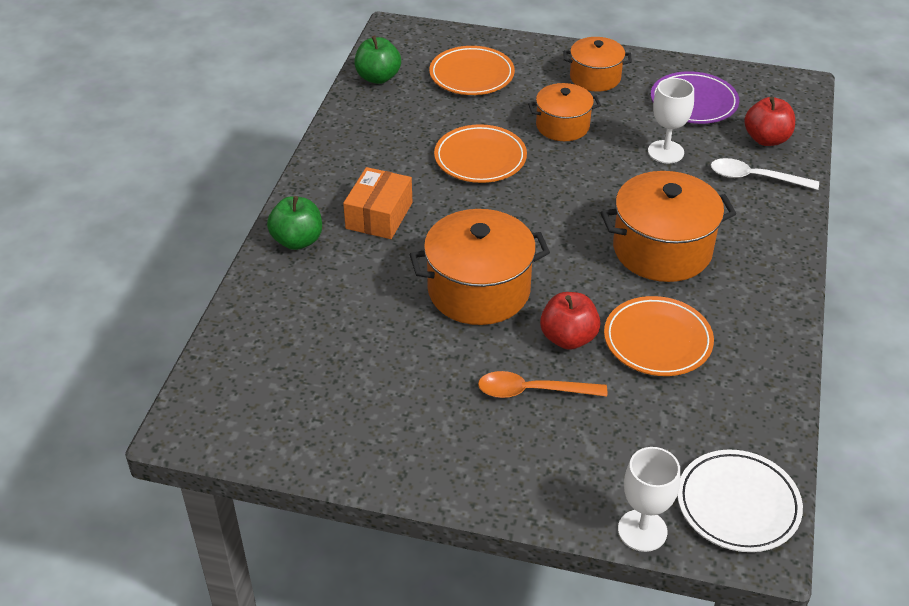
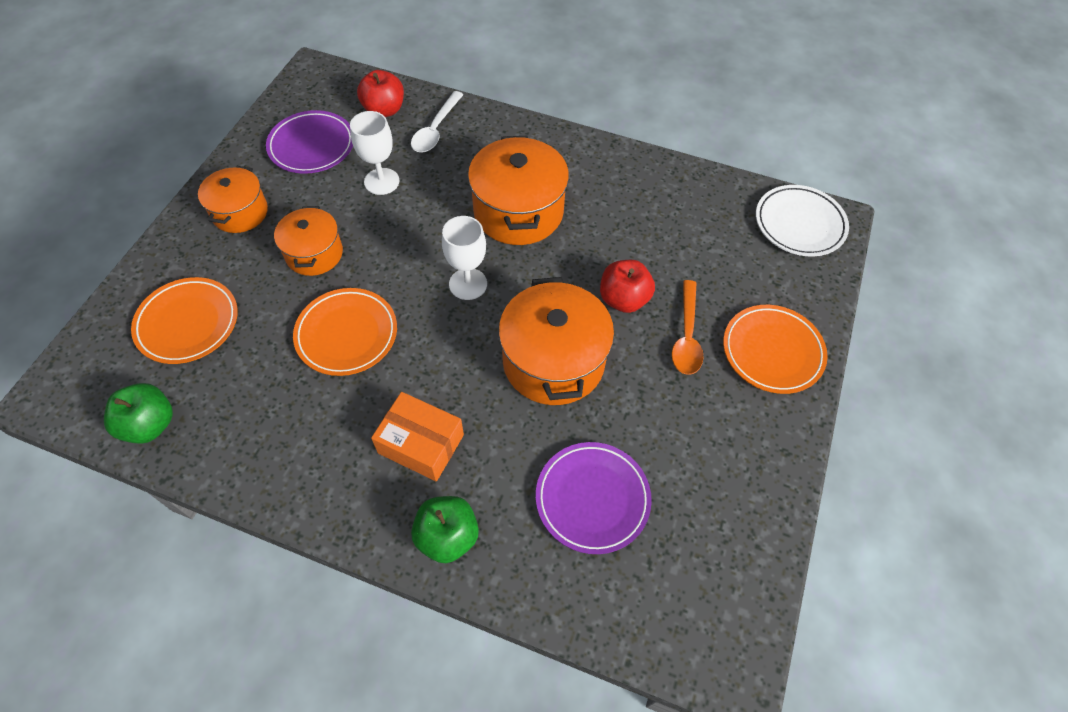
camera: 85 degrees left, 15 degrees up
(337, 326) = (592, 499): none -> purple plate
(642, 530) = (829, 286): white goblet -> white goblet (468, 284)
(657, 340) = (630, 237): orange plate -> orange plate (772, 351)

